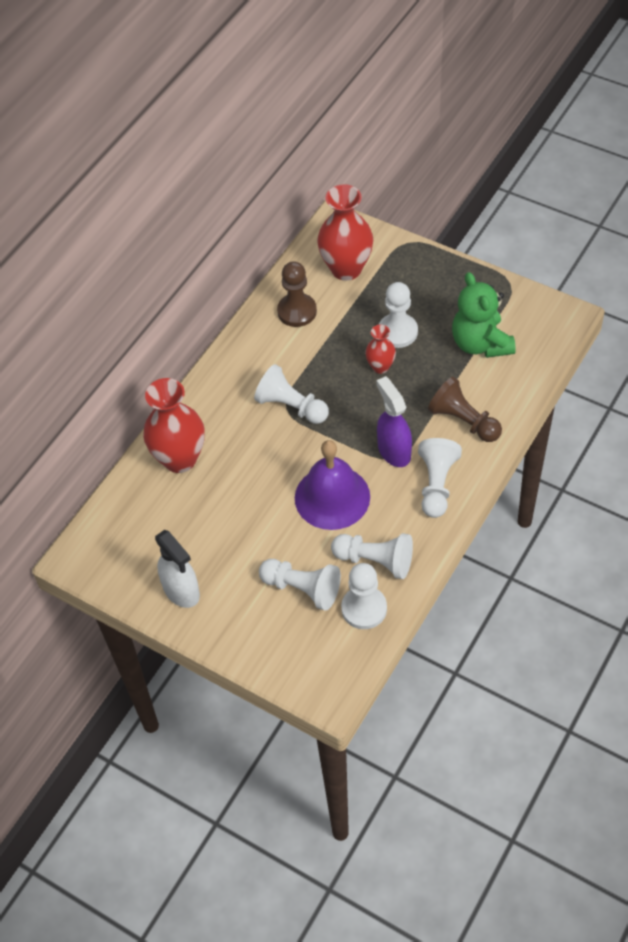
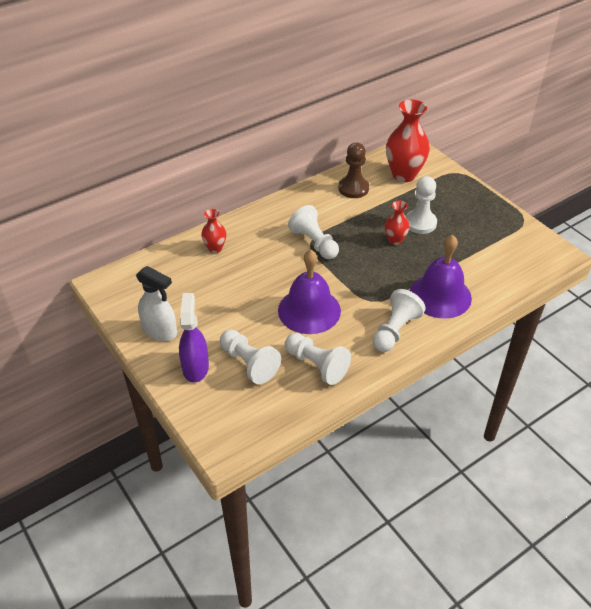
camera: 20 degrees right, 10 degrees down
(180, 459) = (215, 248): red vase -> red vase, size x0.52
(181, 591) = (160, 331): white spray bottle -> white spray bottle turned 45 degrees counterclockwise
(364, 608) = (287, 395): white pawn -> none
(394, 451) = (374, 296): purple spray bottle -> purple spray bottle (195, 367)
(464, 421) = (440, 295): brown pawn -> purple bell
(480, 343) = (480, 250): green teddy bear -> none

